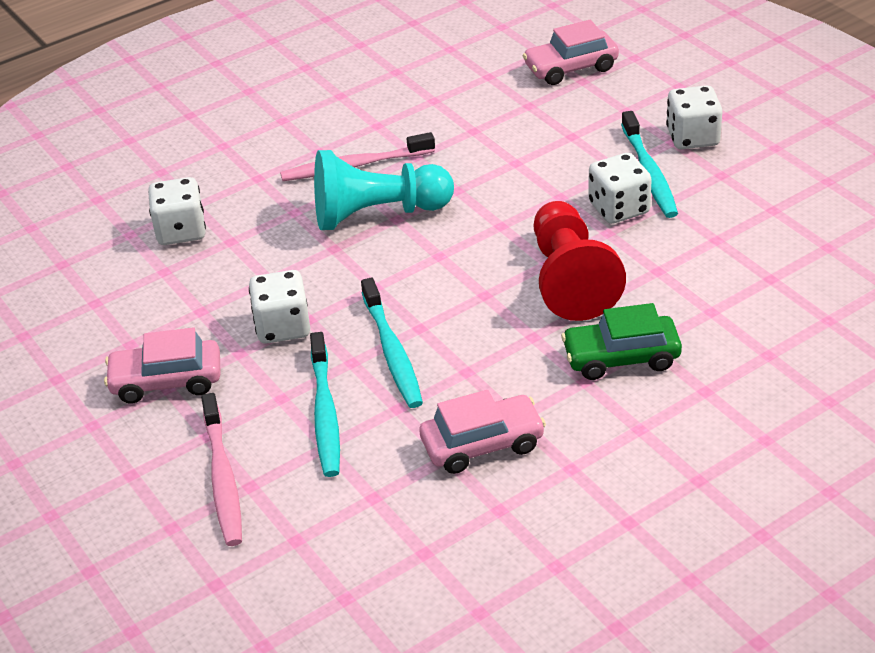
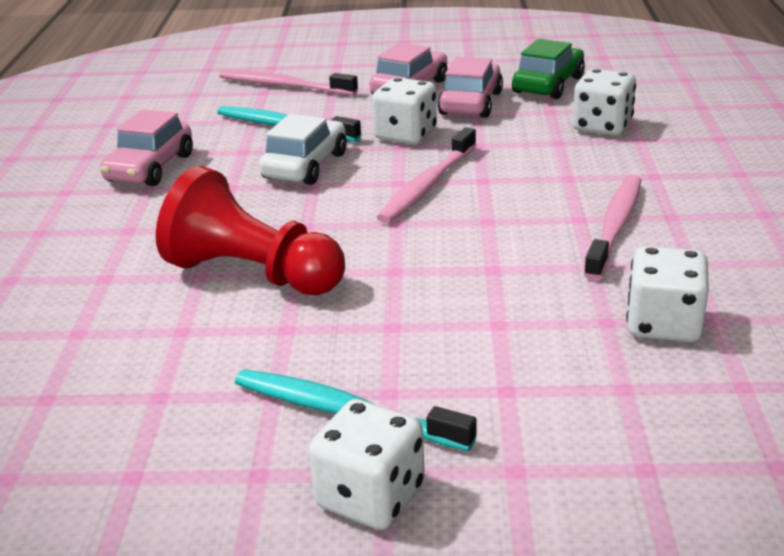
camera: 125 degrees right, 10 degrees down
(367, 269) = (428, 185): none -> pink toothbrush
(377, 214) = (508, 213): turquoise pawn -> none
(392, 351) = (305, 166): turquoise toothbrush -> white car
(571, 68) = (697, 474): pink car -> pink car (471, 103)
(619, 208) = (313, 355): white dice -> white dice (663, 324)
(621, 357) = (118, 257): green car -> green car (548, 85)

